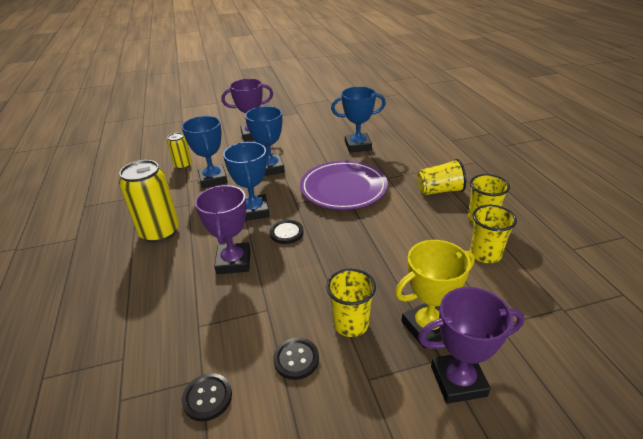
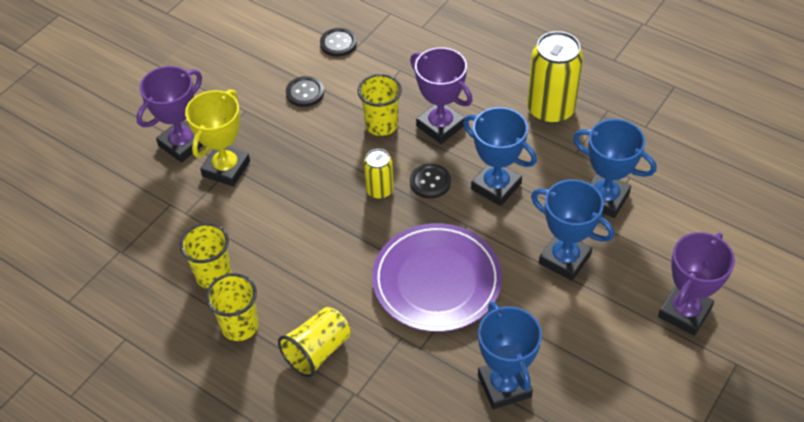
camera: 140 degrees right, 15 degrees up
(183, 165) = (676, 196): yellow can -> yellow can (379, 190)
(351, 324) = (287, 137): yellow cup -> yellow cup (381, 125)
(358, 146) = (504, 385): blue trophy -> blue trophy turned 60 degrees counterclockwise

